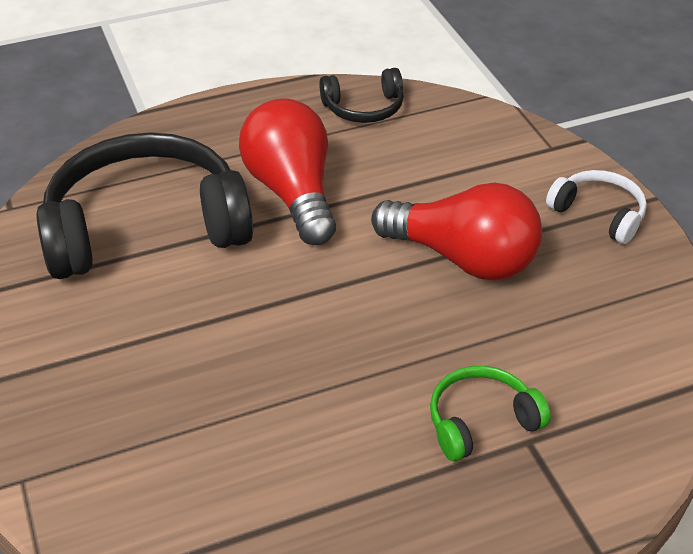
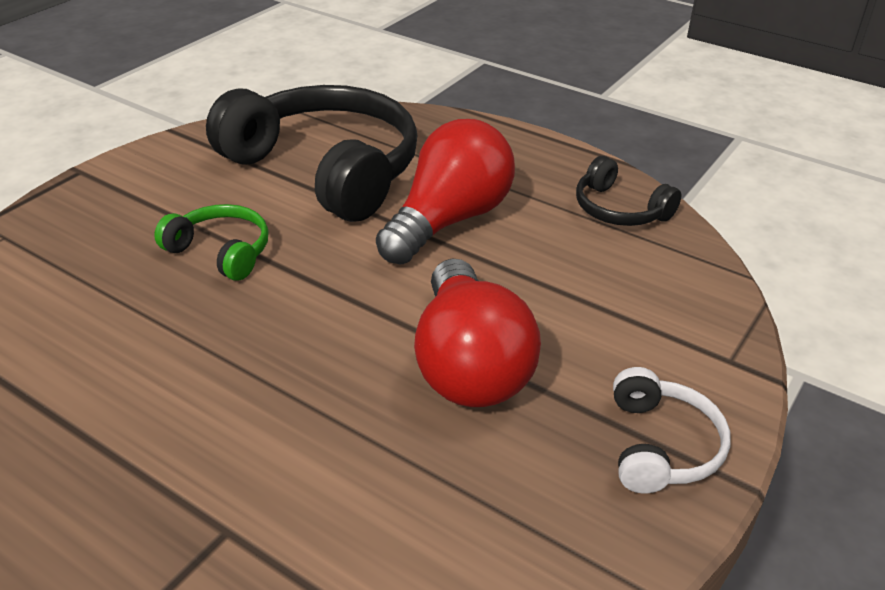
camera: 55 degrees right, 5 degrees down
(481, 421) = (231, 478): green headphones -> green headphones (221, 252)

